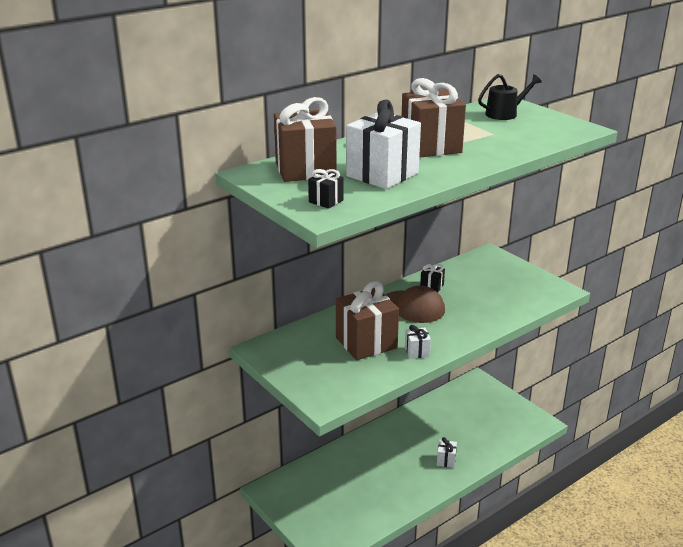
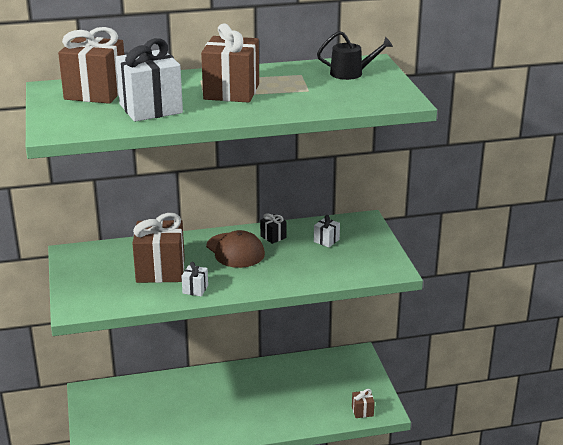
camera: 25 degrees right, 0 degrees up
(326, 201) = (71, 122): black gift -> none
(446, 460) = (261, 416): white gift -> white gift (326, 240)
(524, 429) = (362, 411): none -> brown gift

